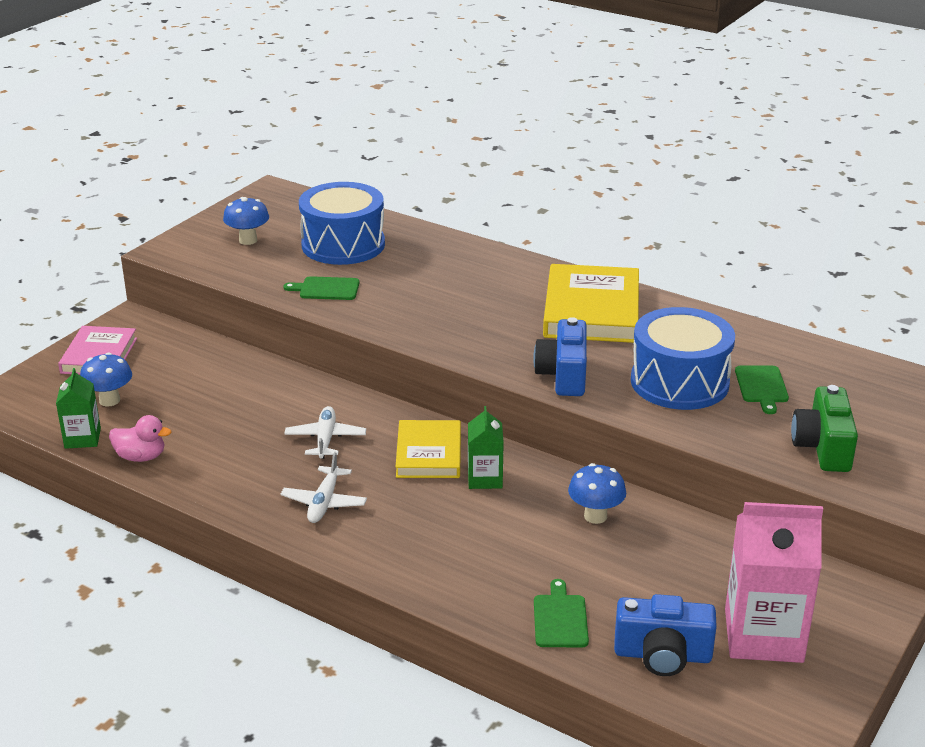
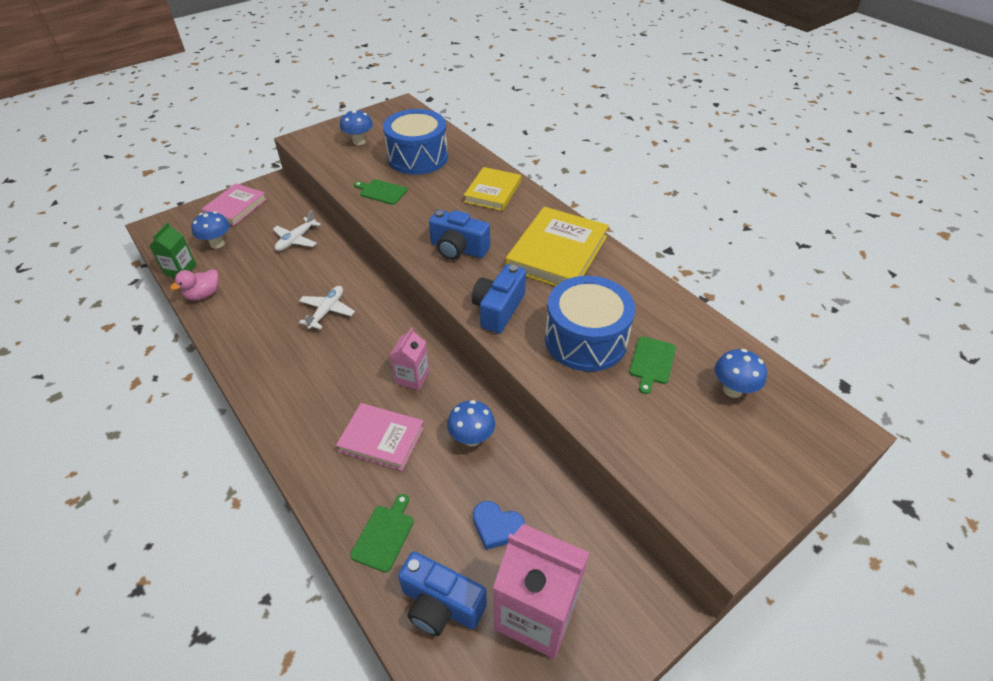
camera: 20 degrees right, 15 degrees up
(141, 457) = (203, 294): pink duck -> pink duck turned 105 degrees clockwise
(324, 502) = (290, 367): white plane -> white plane (296, 240)
(429, 454) = (387, 343): yellow book -> yellow book (493, 192)
(472, 328) = (458, 249): none -> blue camera
(485, 478) = (412, 377): green carton -> pink carton
(492, 541) = (381, 439): none -> pink book
(676, 581) = (497, 527): none -> blue heart
(823, 447) = (670, 444): green camera -> none
(856, 392) = (732, 390): none -> blue mushroom

